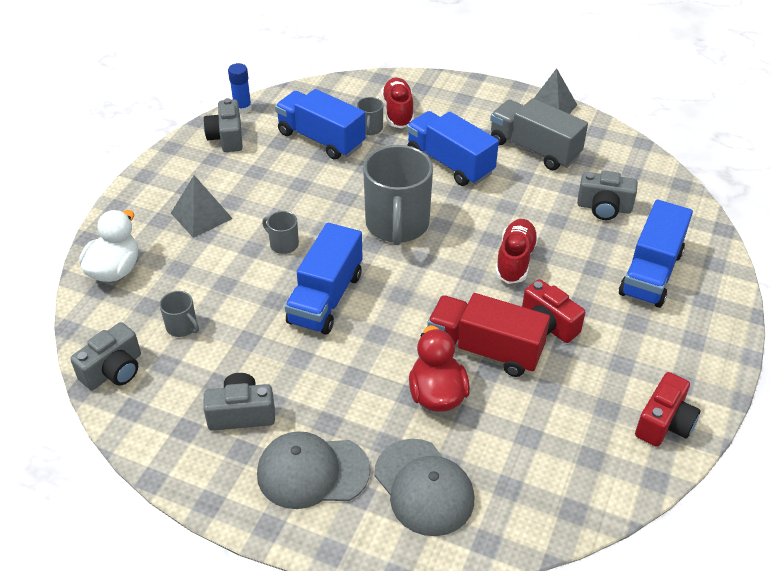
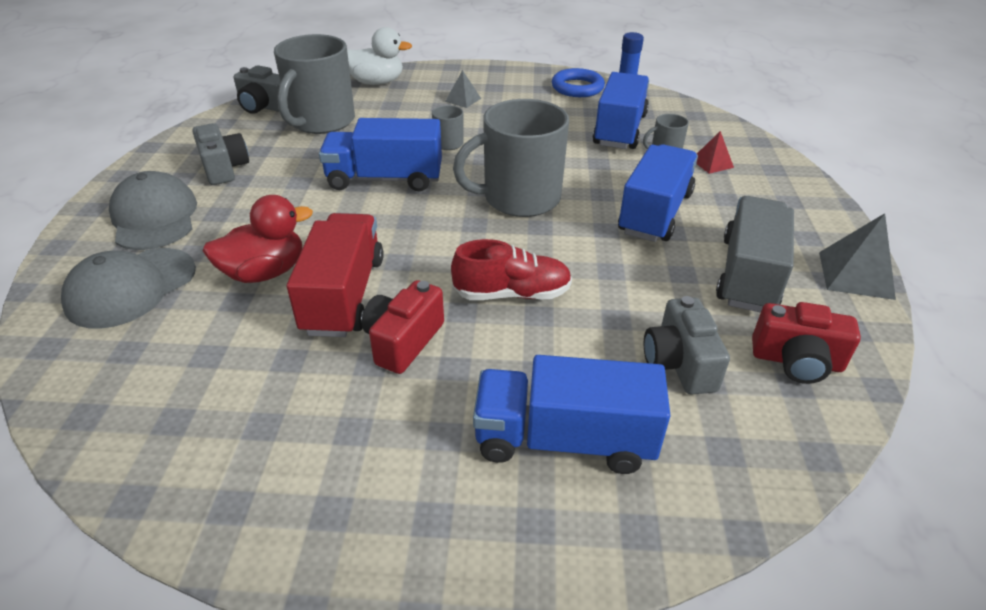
camera: 70 degrees right, 5 degrees down
(182, 327) = (321, 121): grey mug -> grey mug, size x2.28
(201, 216) = (463, 100): grey pyramid -> grey pyramid, size x0.60
(227, 137) = (577, 87): grey camera -> blue ring
(398, 112) = (712, 163): red shoe -> red pyramid
(664, 423) = (241, 498): red camera -> red camera (796, 361)

